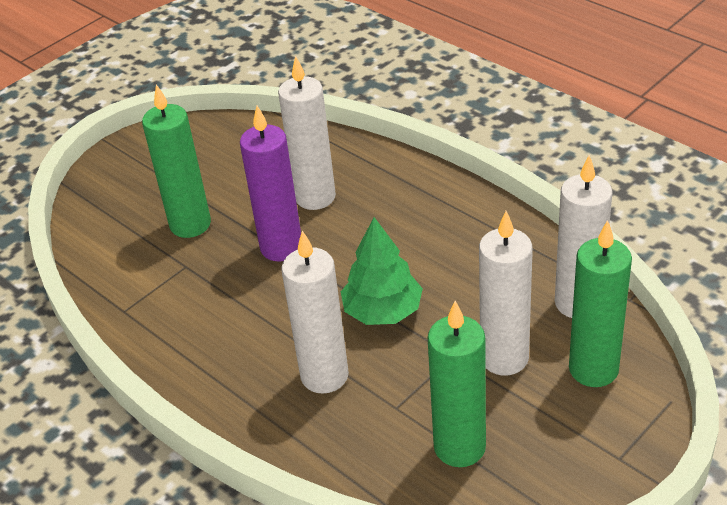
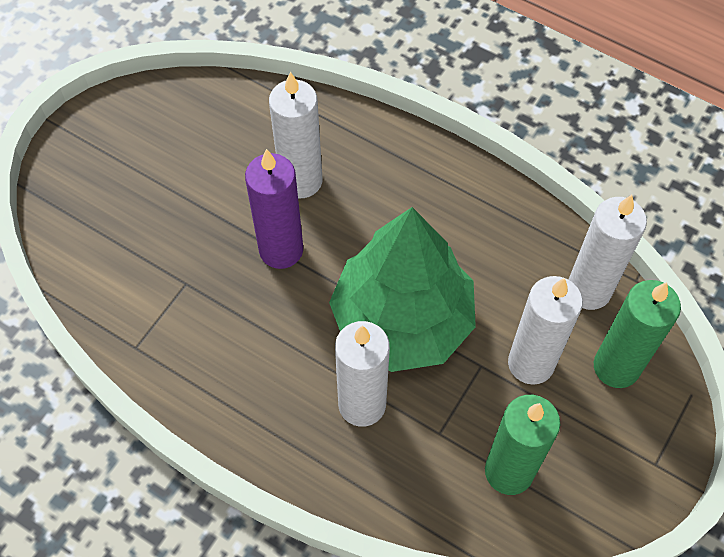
camera: 15 degrees left, 20 degrees up
(190, 224) = (177, 229): green candle -> none
(382, 311) = (402, 320): green tree -> green tree, size x1.75

